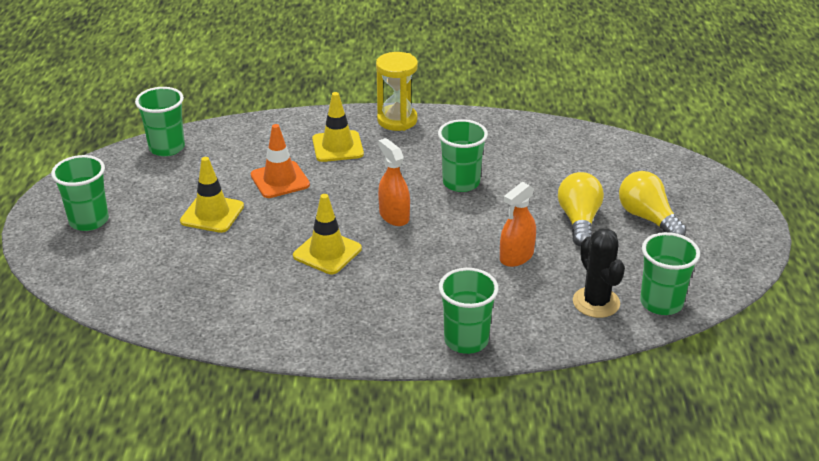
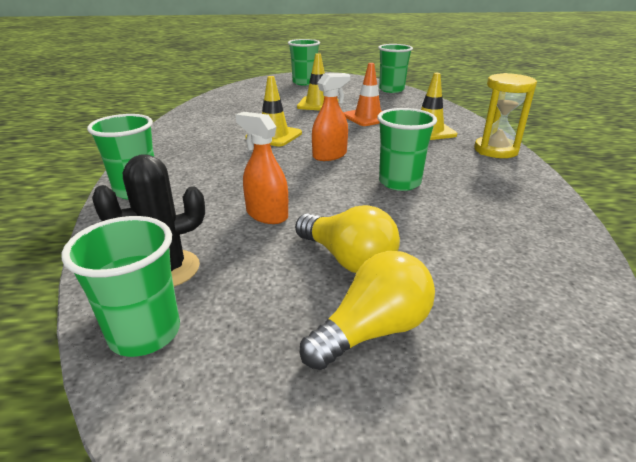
camera: 85 degrees right, 5 degrees down
(579, 220) = (348, 259): yellow light bulb -> yellow light bulb turned 45 degrees clockwise

